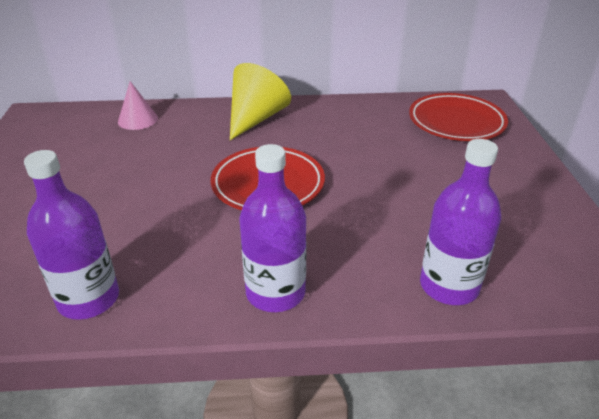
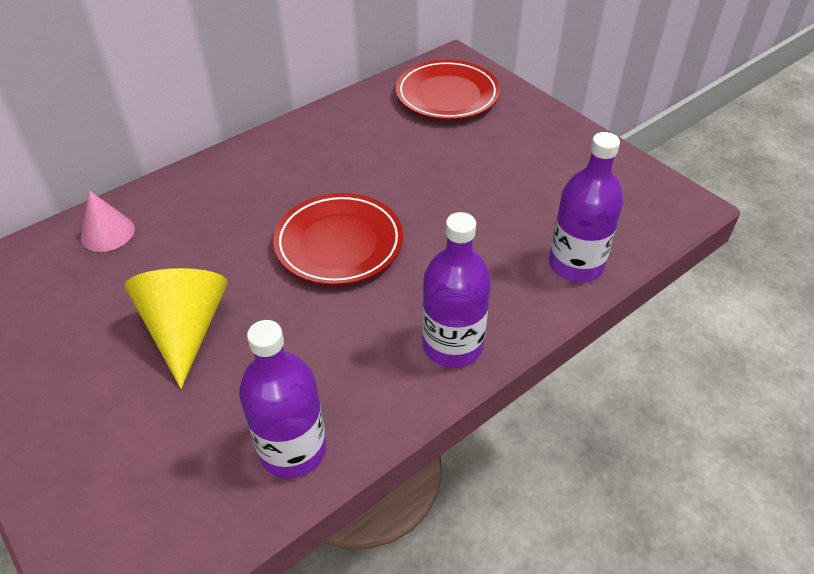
camera: 35 degrees left, 10 degrees up
(256, 118) = (247, 172): yellow cone -> yellow cone (186, 329)

